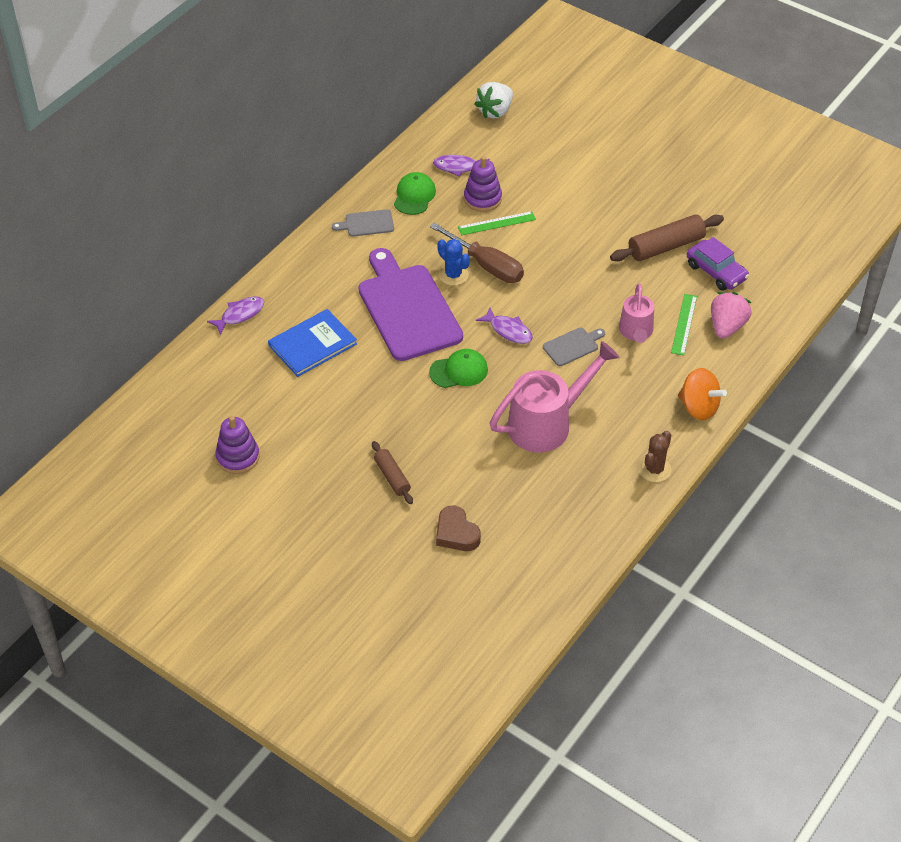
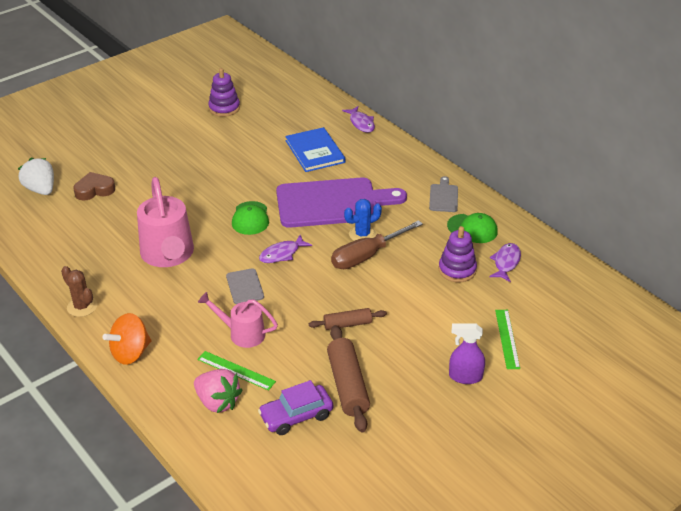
camera: 105 degrees right, 10 degrees down
(392, 477) = (165, 169): brown rolling pin -> brown rolling pin (347, 324)
(495, 111) = (588, 303): white strawberry -> white strawberry (41, 189)
(497, 223) = (420, 272): green ruler -> green ruler (507, 338)
(621, 176) = (465, 376): none -> purple spray bottle

